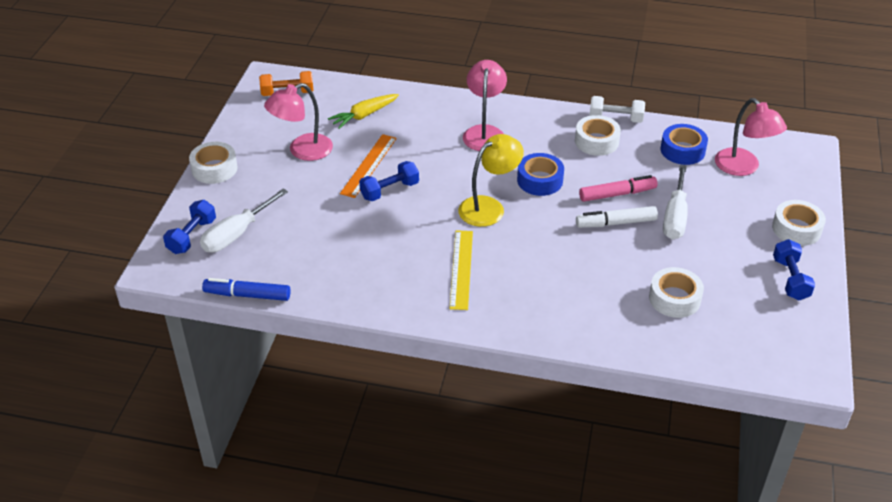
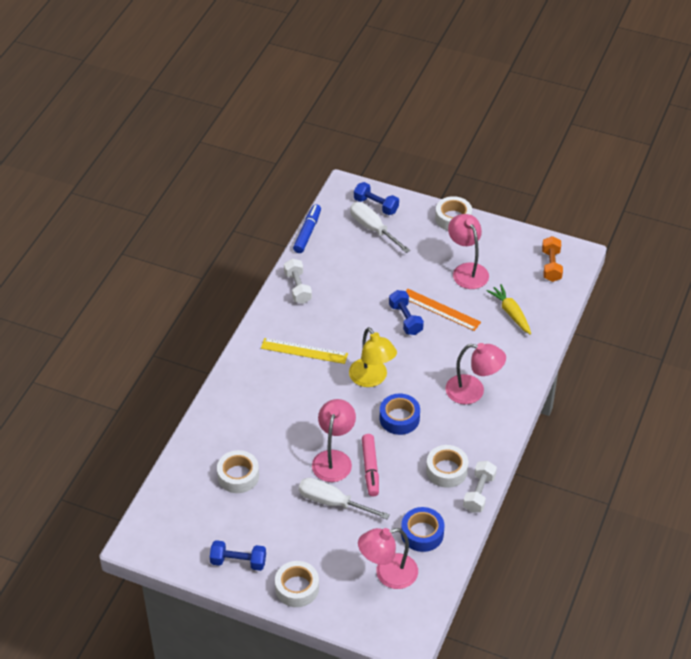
camera: 100 degrees right, 5 degrees up
(353, 290) = (298, 288): none -> white dumbbell
(616, 223) = (334, 459): white marker -> pink lamp

